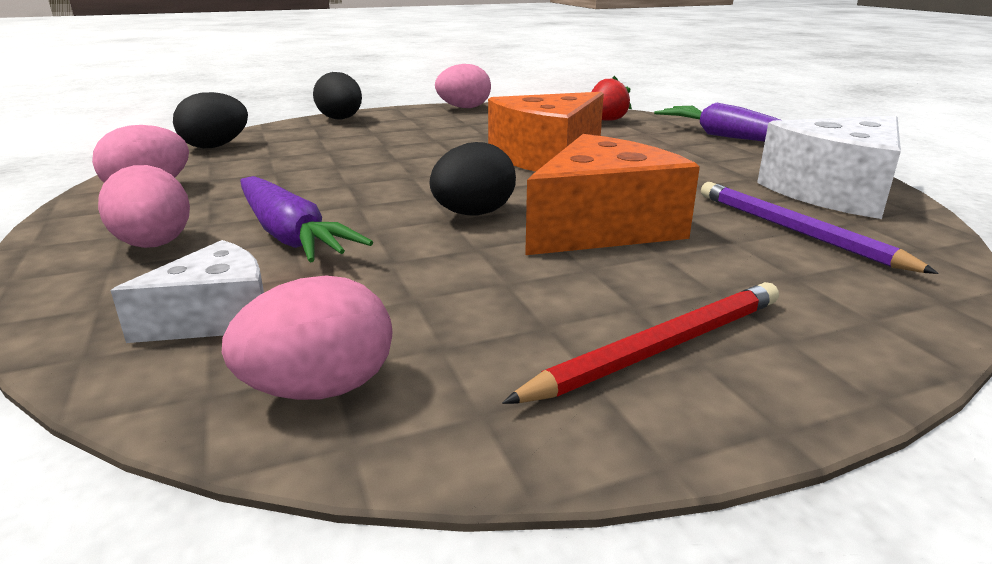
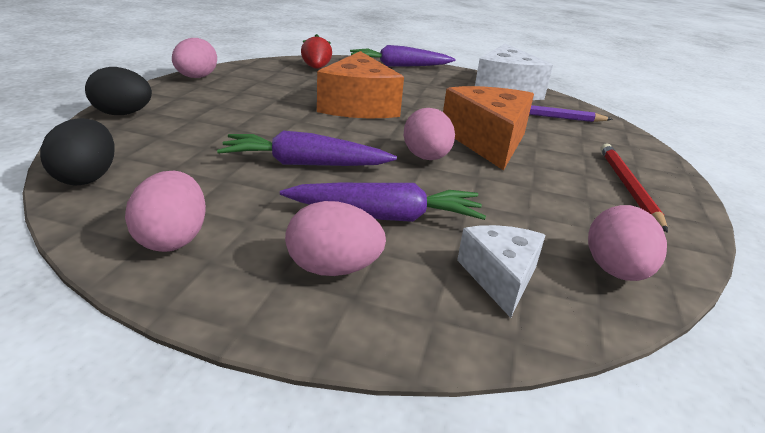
camera: 55 degrees left, 5 degrees up
(353, 181) = (305, 164): none -> purple carrot
(473, 214) = (426, 158): black egg -> pink egg

